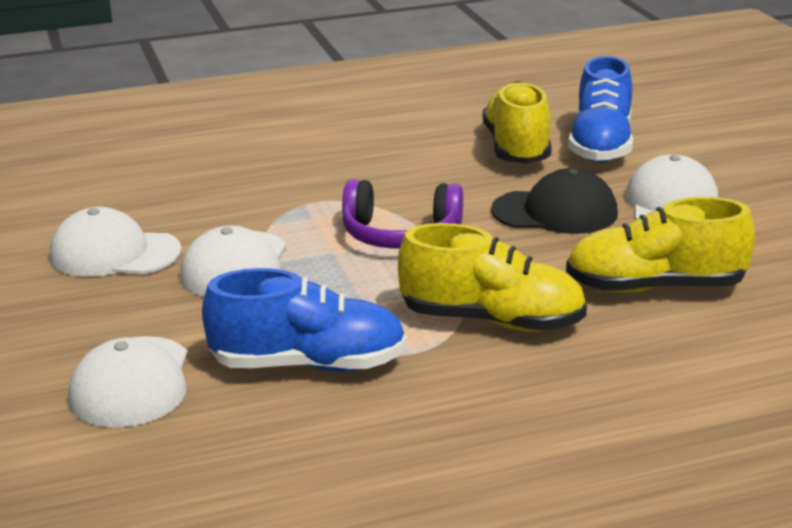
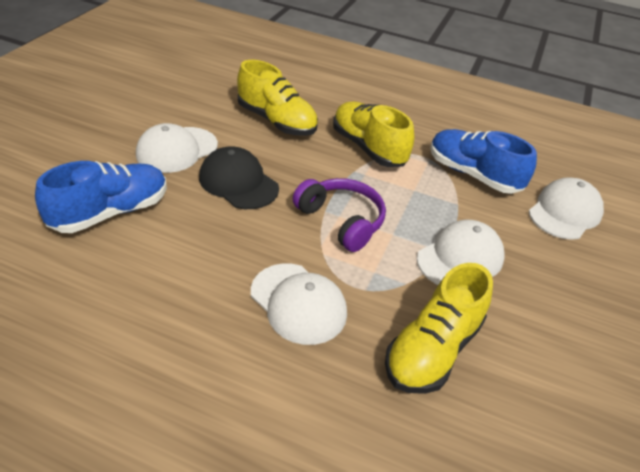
camera: 145 degrees left, 15 degrees up
(114, 254) = (534, 321): white cap -> white cap (298, 303)
(517, 148) = (158, 247): yellow shoe -> yellow shoe (432, 350)

